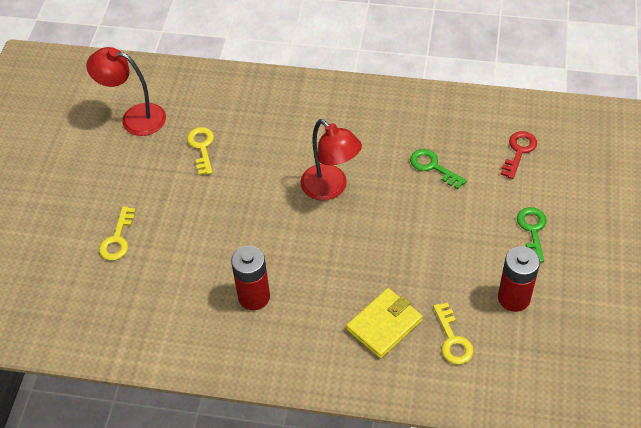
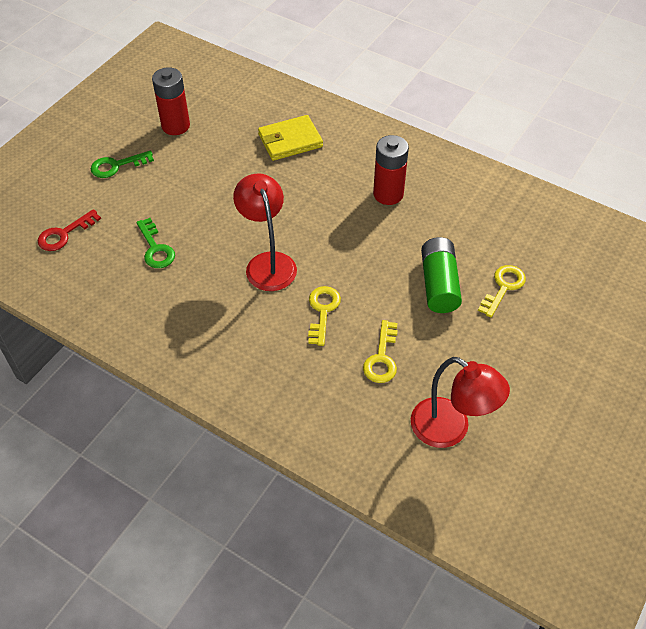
camera: 160 degrees left, 0 degrees up
(175, 222) = (439, 284): none -> green battery
(452, 339) = (244, 116): yellow key -> yellow key (322, 311)
(532, 230) = (116, 166): green key -> green key turned 45 degrees clockwise

